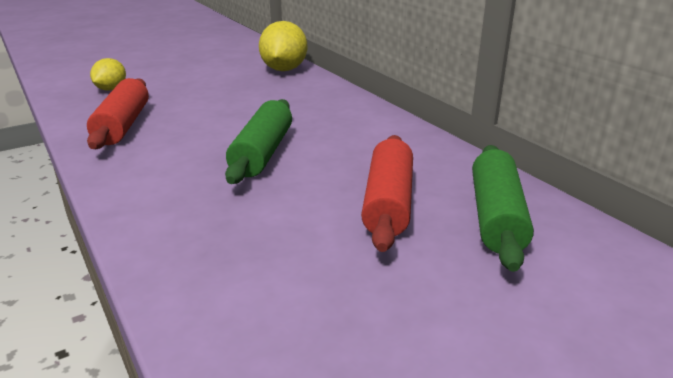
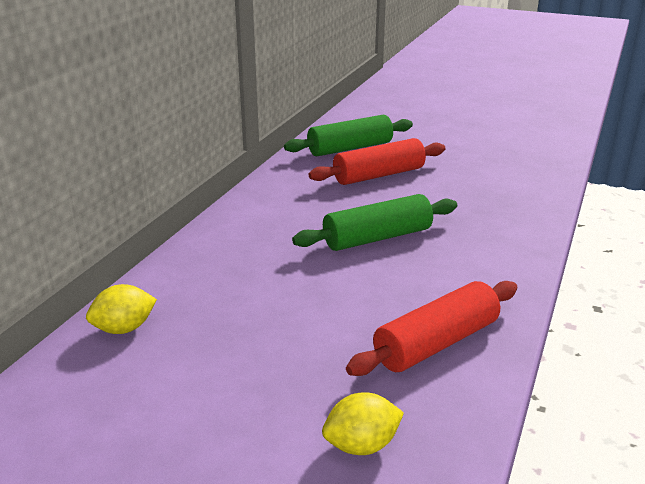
camera: 125 degrees left, 0 degrees up
(284, 70) = (124, 329): yellow lemon -> yellow lemon, size x0.59

